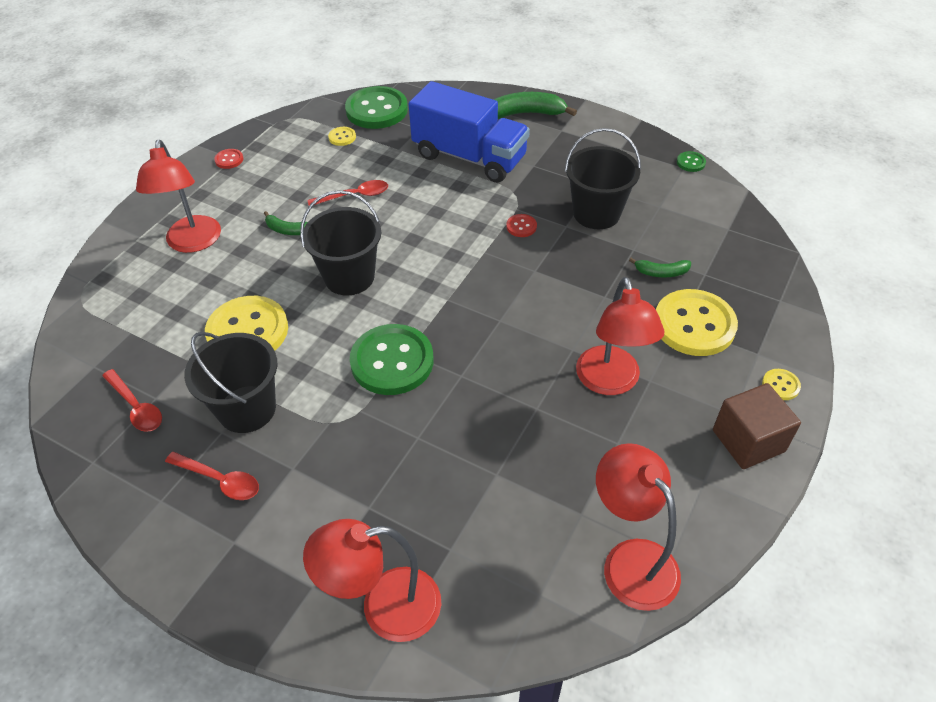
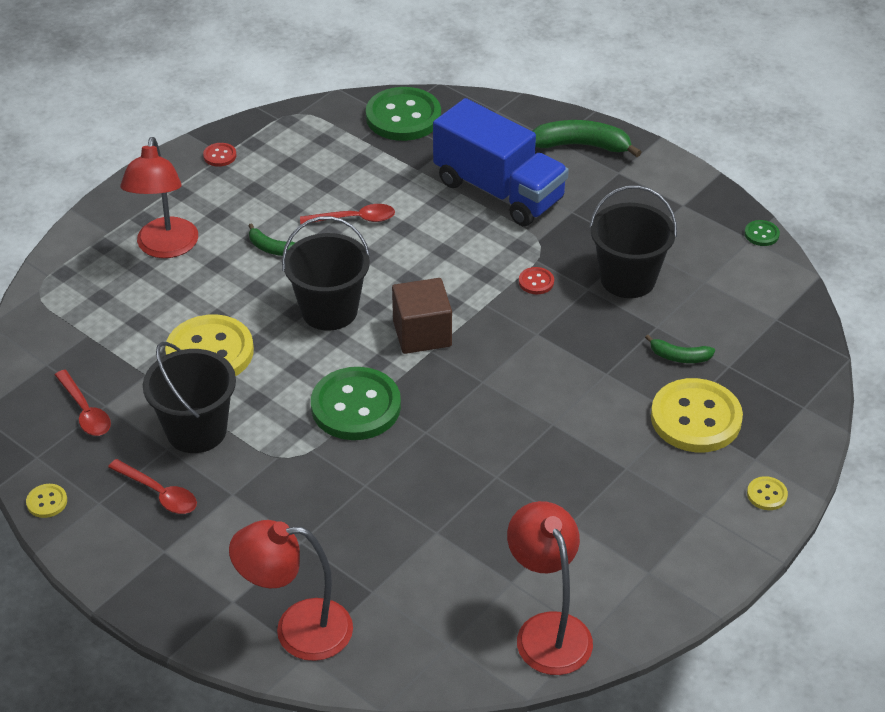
camera: 10 degrees right, 5 degrees down
(342, 137) = (355, 146): yellow button -> yellow button (47, 502)
(610, 382) = (583, 463): red lamp -> none
(748, 441) = (709, 542): brown cube -> brown cube (422, 333)

